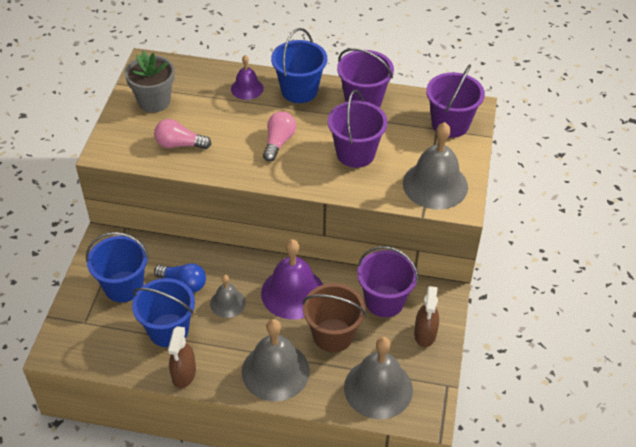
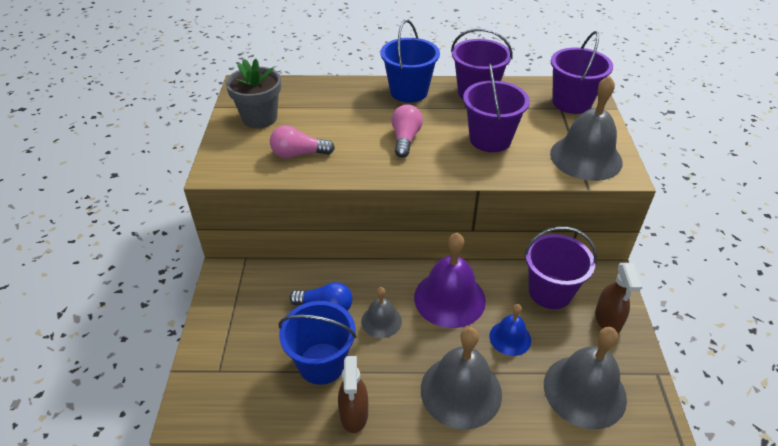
camera: 10 degrees left, 5 degrees down
(123, 286) = (257, 321): blue bucket -> none
(247, 88) = (354, 96): purple bell -> none
(333, 335) = (510, 338): brown bucket -> blue bell

